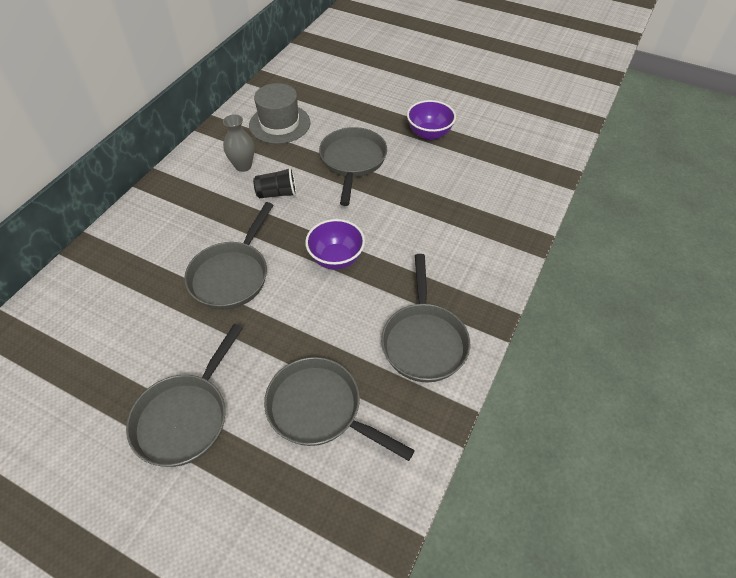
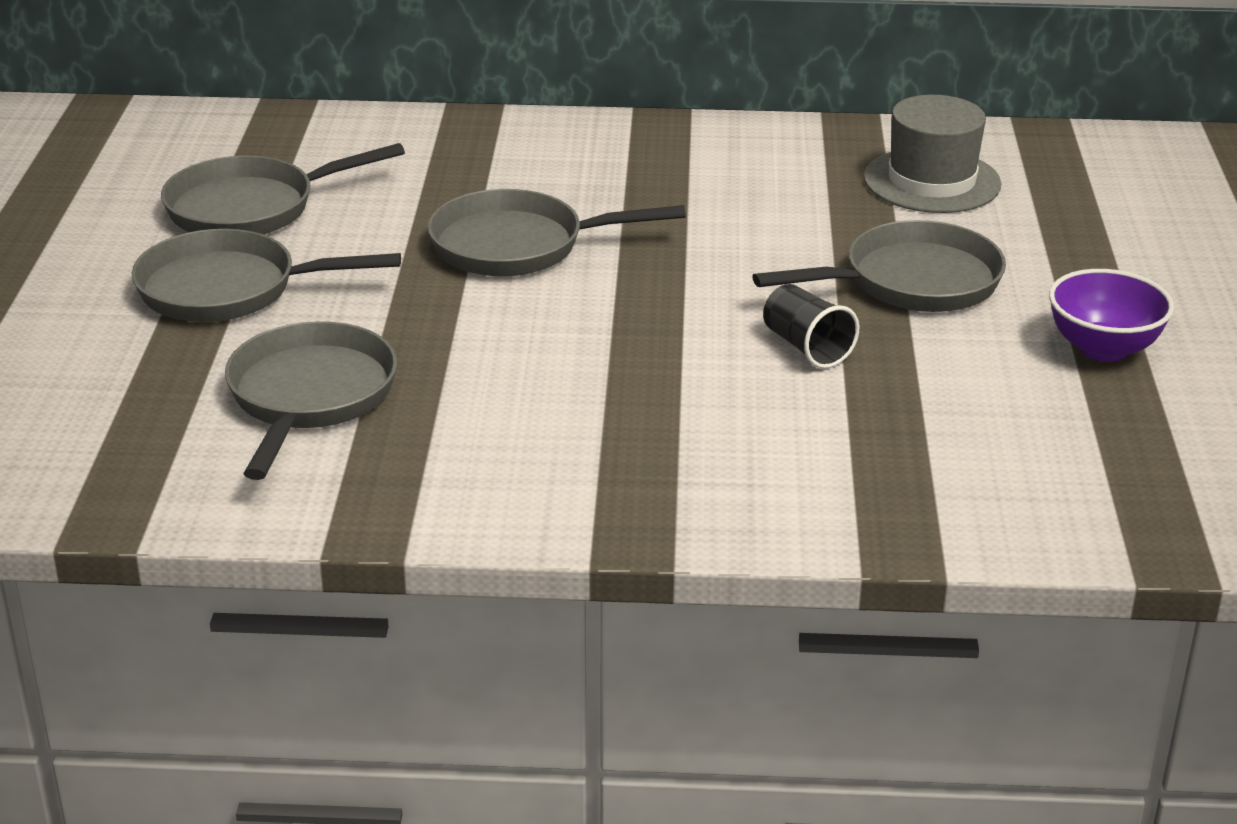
camera: 65 degrees right, 20 degrees down
(243, 166) = (779, 180): grey vase -> none
(277, 193) = (743, 231): black cup -> black cup (806, 347)
(336, 258) = (639, 330): purple bowl -> none
(424, 341) = (519, 467): grey pan -> grey pan (250, 208)

